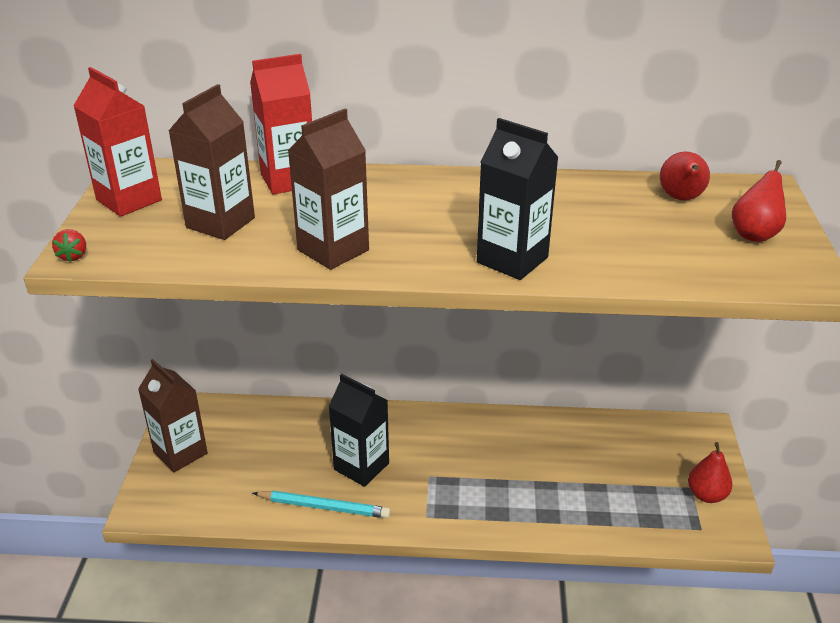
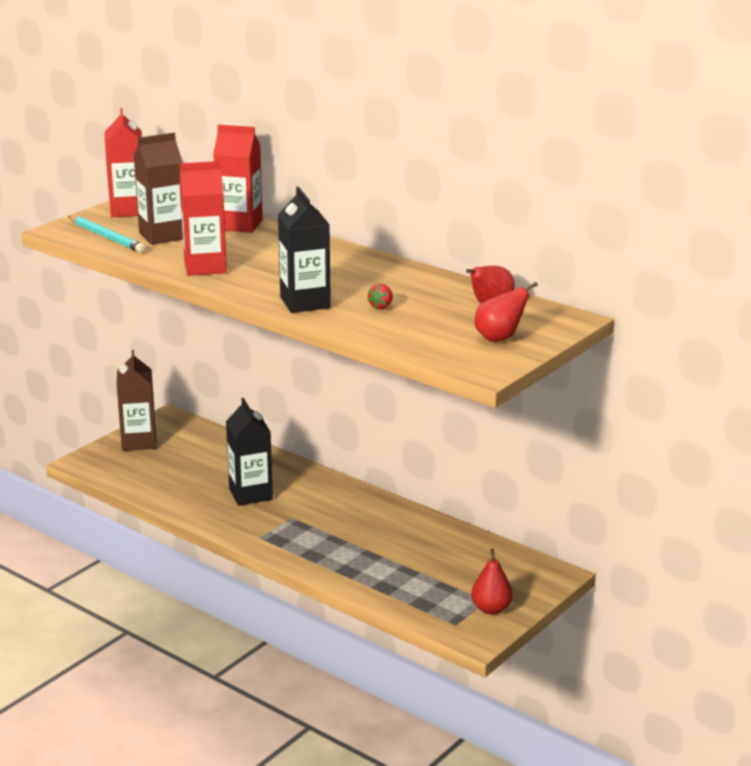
camera: 35 degrees right, 10 degrees down
(73, 256) = (59, 229): red strawberry -> red strawberry (381, 306)
(324, 507) = (197, 506): turquoise pencil -> turquoise pencil (106, 237)
(333, 250) = (205, 267): brown carton -> red carton

